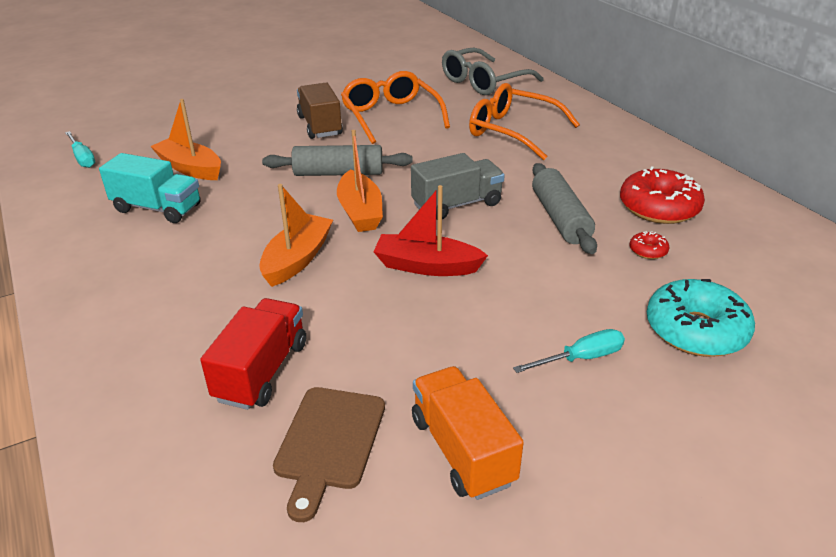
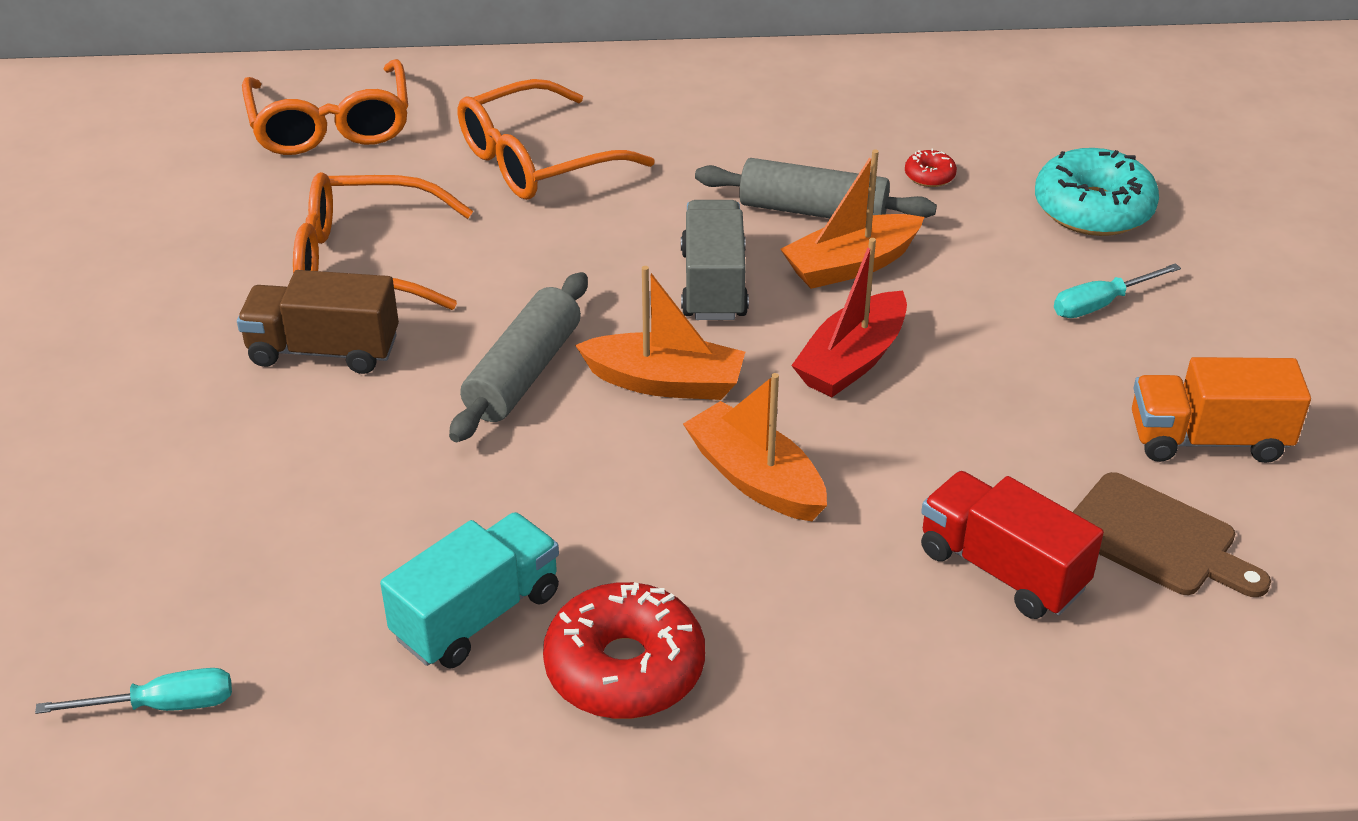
camera: 65 degrees left, 5 degrees up
(190, 168) = (351, 549): orange boat -> orange boat (850, 265)
(484, 82) = (331, 125): grey glasses -> orange glasses
(581, 358) = (1100, 304): turquoise screwdriver -> turquoise screwdriver turned 120 degrees counterclockwise
(659, 208) = (843, 128): red donut -> red donut (624, 668)

